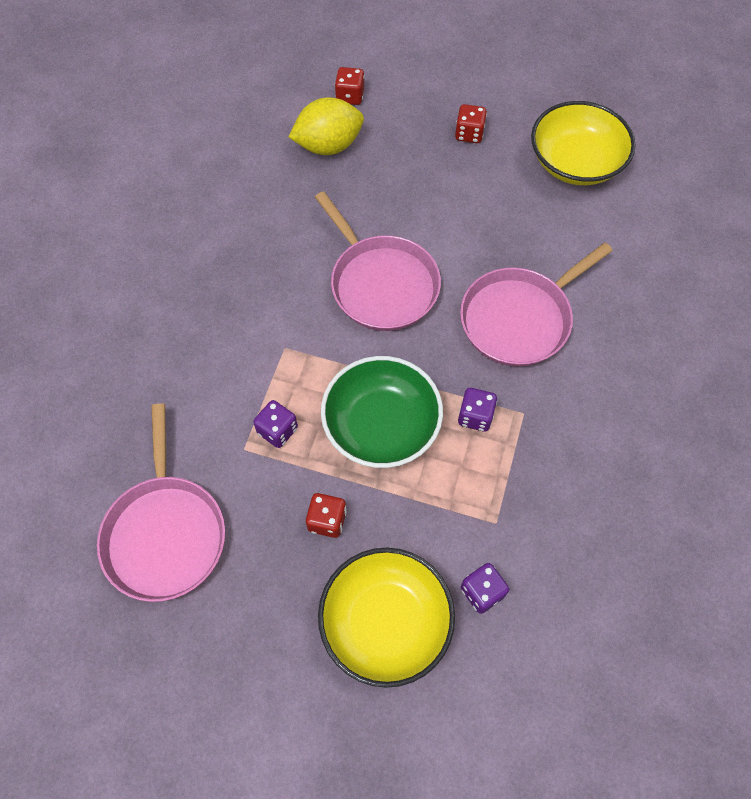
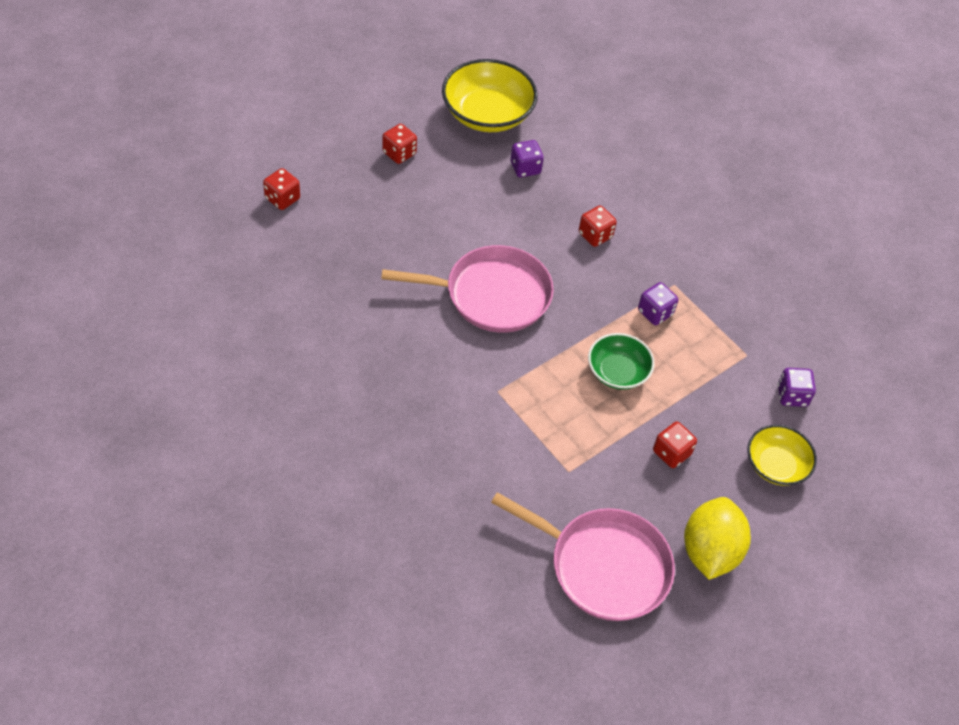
camera: 60 degrees left, 10 degrees down
(277, 430) = (570, 439): purple dice -> purple dice (525, 168)
(328, 145) = (321, 244): yellow lemon -> yellow lemon (710, 551)
(381, 425) = (617, 371): green bowl -> green bowl, size x0.61
(386, 622) = (776, 465): yellow bowl -> yellow bowl, size x0.61
(519, 318) = (595, 235): pink pan -> red dice

